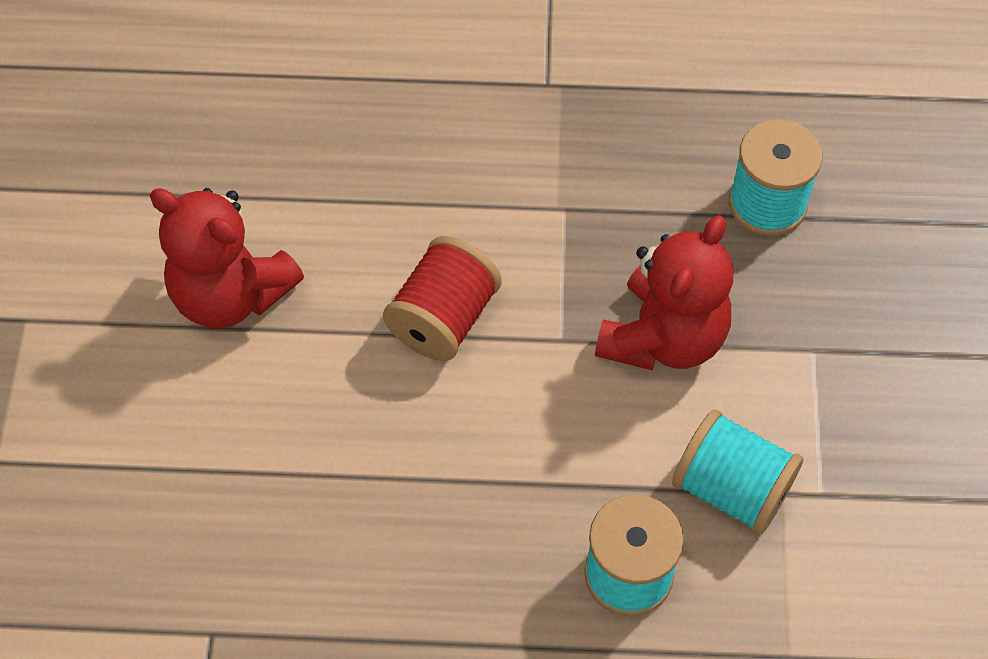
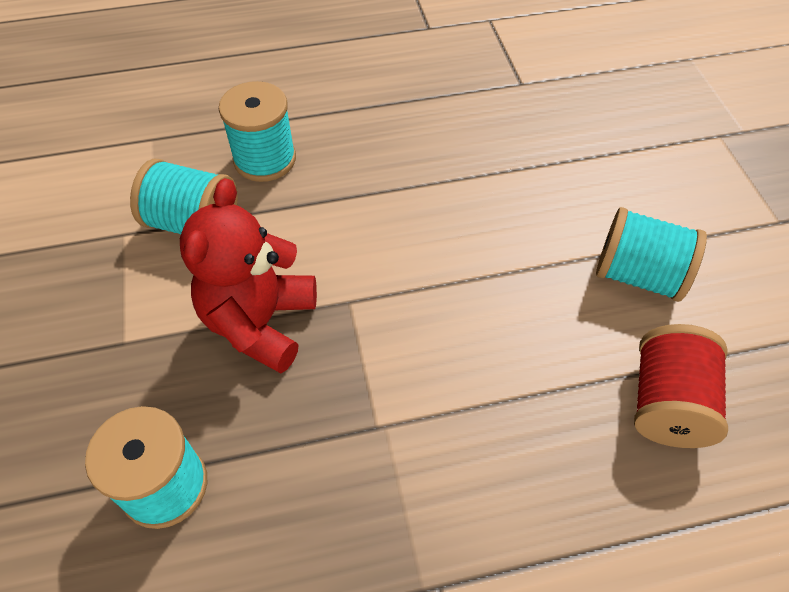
camera: 165 degrees right, 5 degrees down
(231, 294) = (638, 275): red teddy bear -> turquoise spool
(443, 318) = (454, 296): red spool -> red spool (667, 404)

